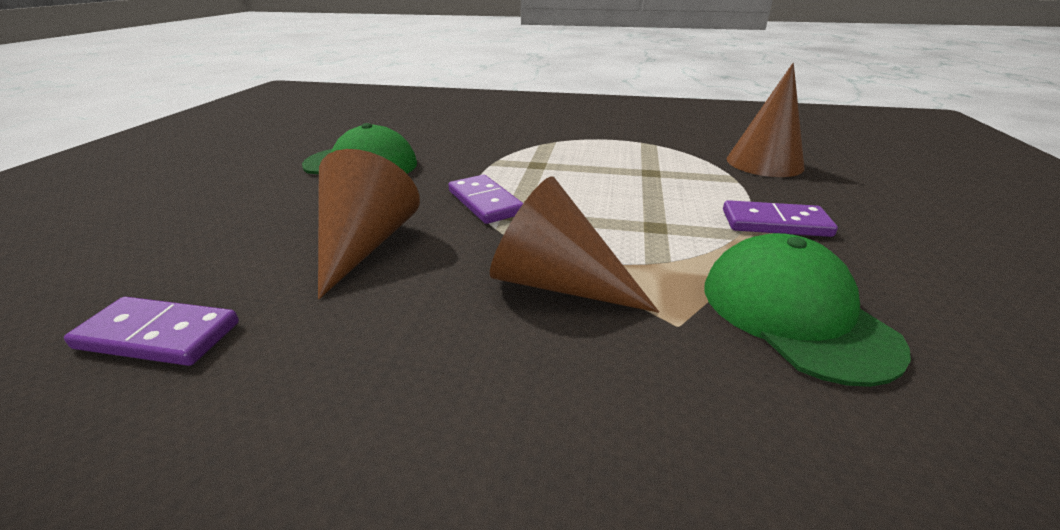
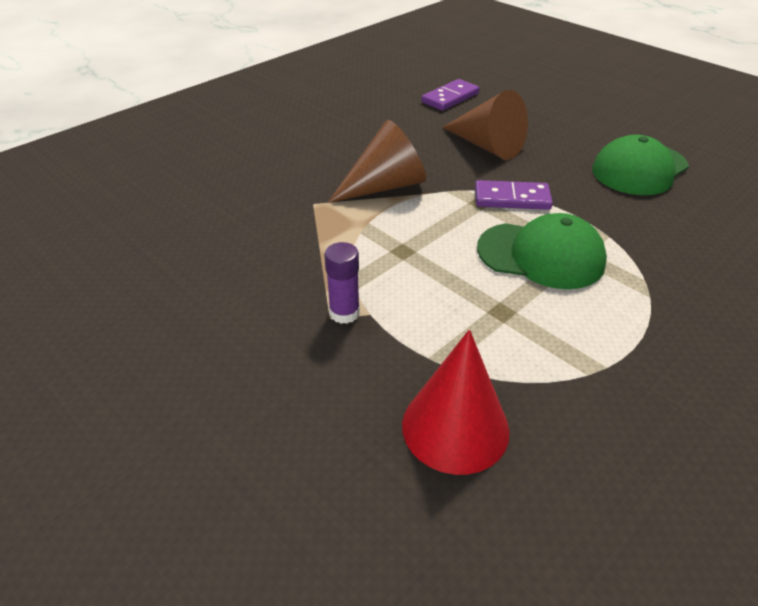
camera: 125 degrees right, 10 degrees up
(764, 163) = (455, 427): brown cone -> red cone
(775, 223) = (344, 313): purple domino -> purple glue stick
(794, 313) = (273, 242): green cap -> green cap (541, 255)

